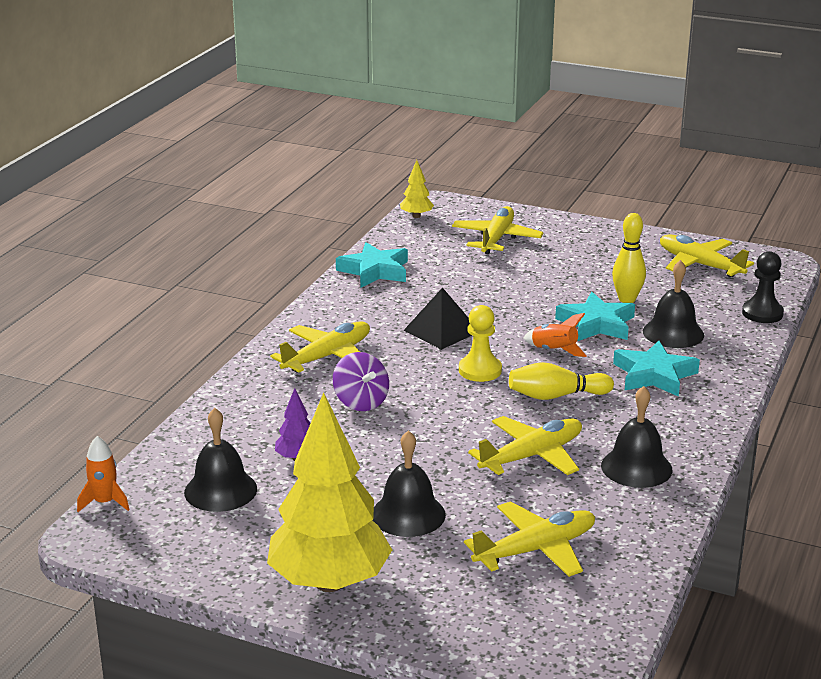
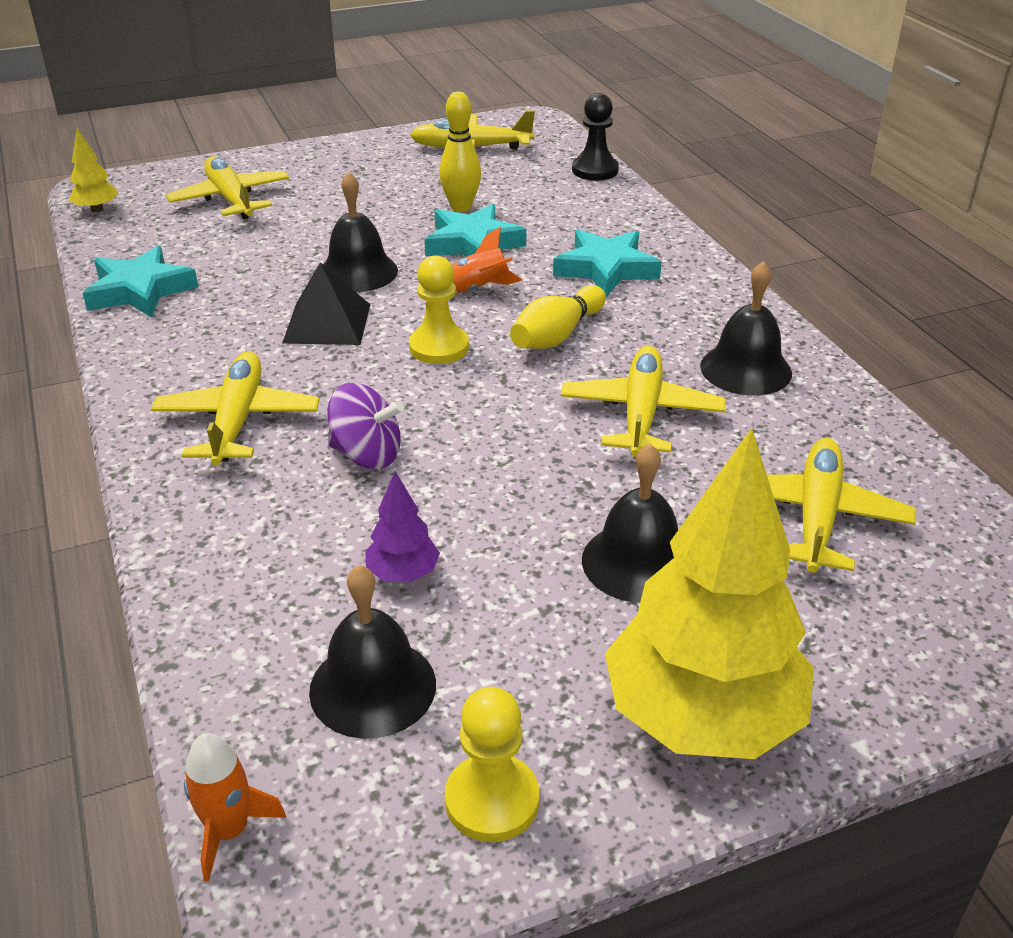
camera: 45 degrees left, 10 degrees up
(203, 553) = (492, 800): none -> yellow pawn
(673, 333) = (554, 221): black bell -> black bell (358, 272)

